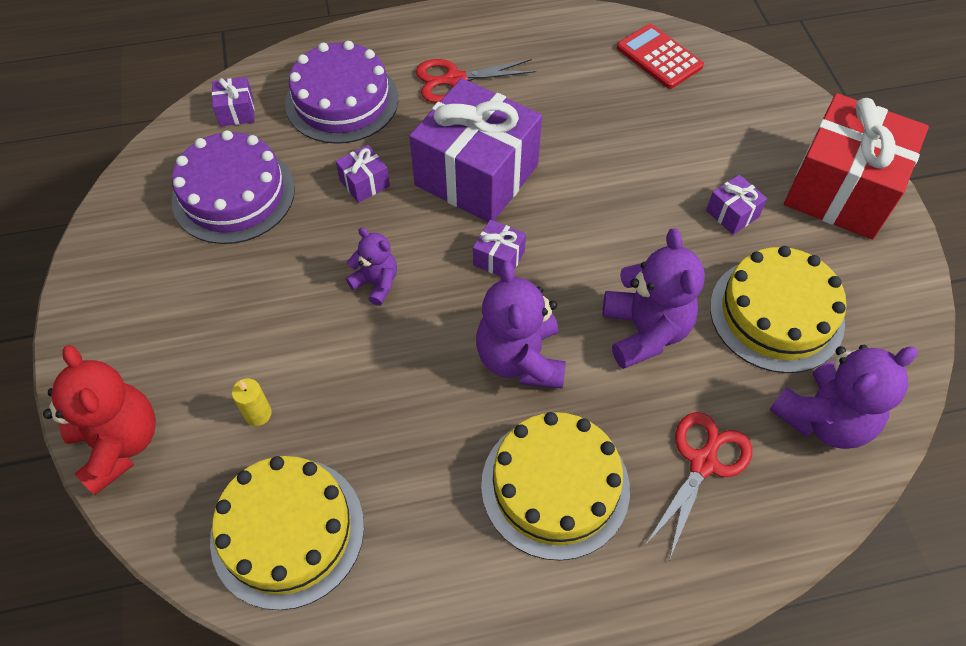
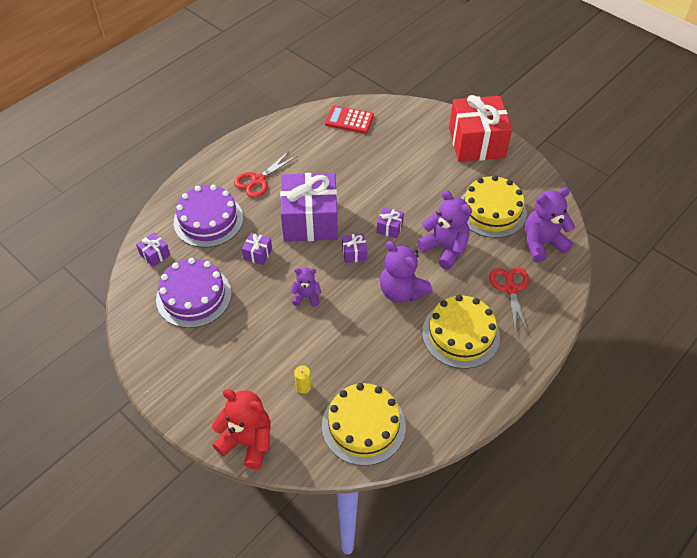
camera: 35 degrees left, 5 degrees down
(732, 214) = (440, 177): purple gift -> purple gift (389, 228)
(823, 419) = (542, 243): purple teddy bear -> purple teddy bear turned 135 degrees counterclockwise

